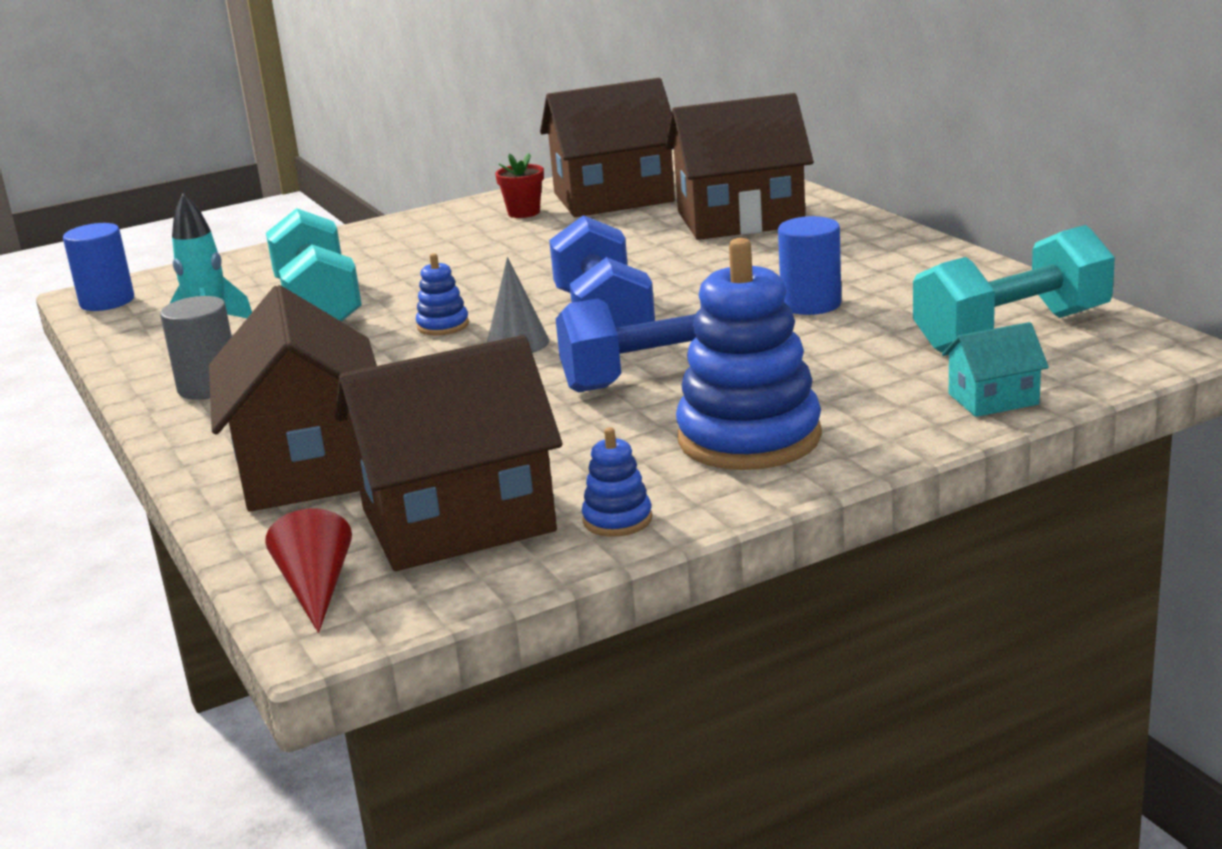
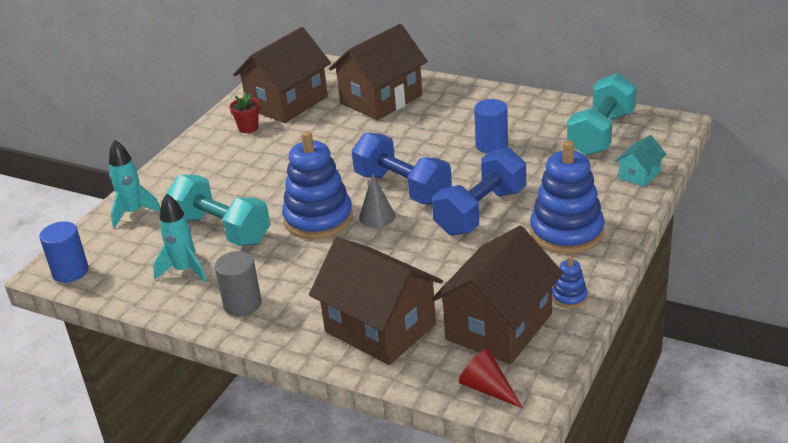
camera: 35 degrees left, 10 degrees up
(261, 264) = (133, 213): none -> turquoise rocket
(443, 326) = (318, 219): blue stacking toy -> blue stacking toy, size x2.24

